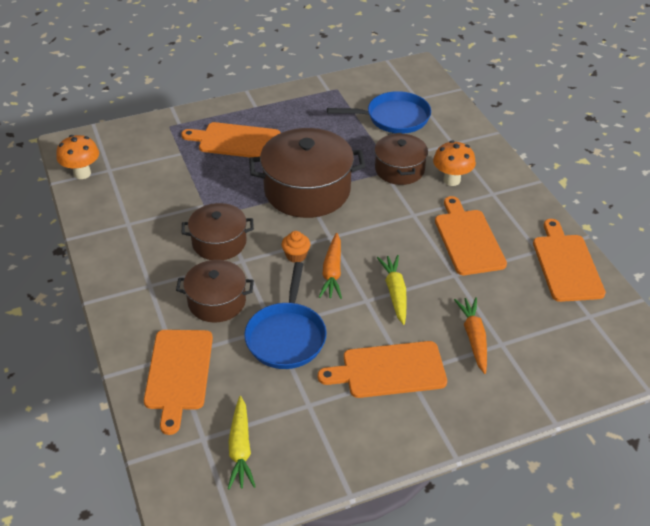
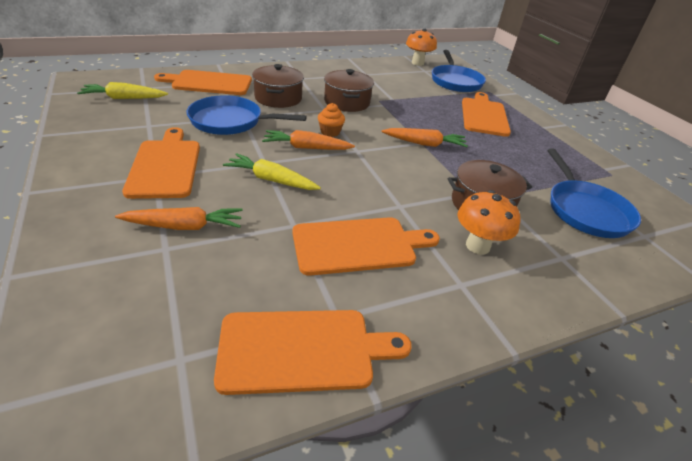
camera: 85 degrees right, 5 degrees down
(144, 148) = (455, 81): none -> blue pan
(307, 190) = (424, 144): brown pot -> orange carrot
(395, 293) = (271, 180): yellow carrot -> yellow carrot turned 150 degrees counterclockwise

